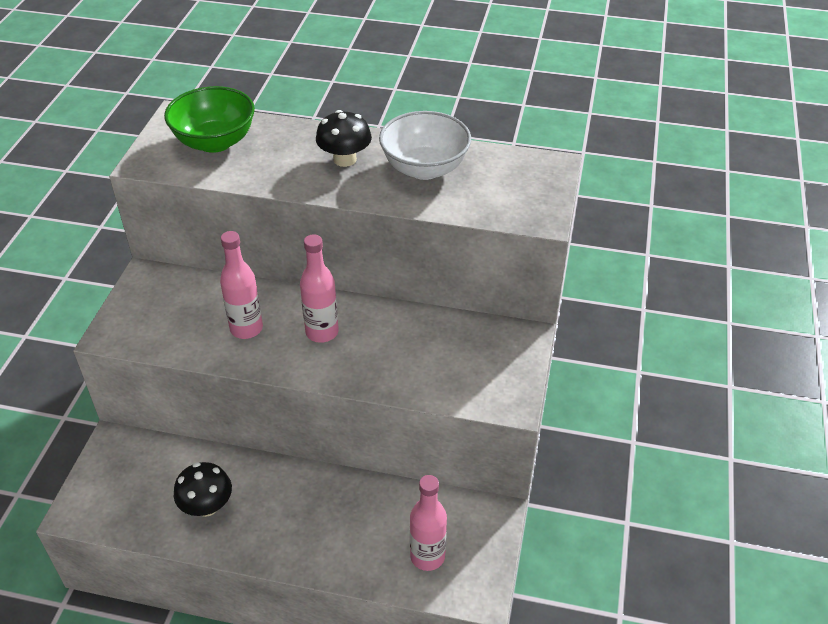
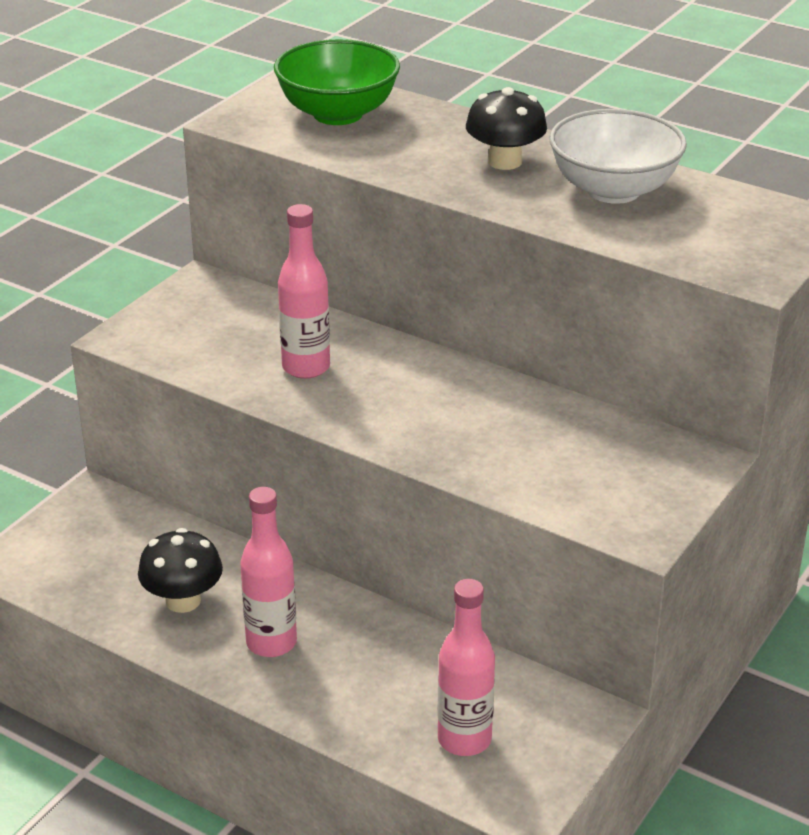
camera: 20 degrees right, 10 degrees down
(322, 332) = (407, 393): pink bottle -> pink bottle (271, 643)

